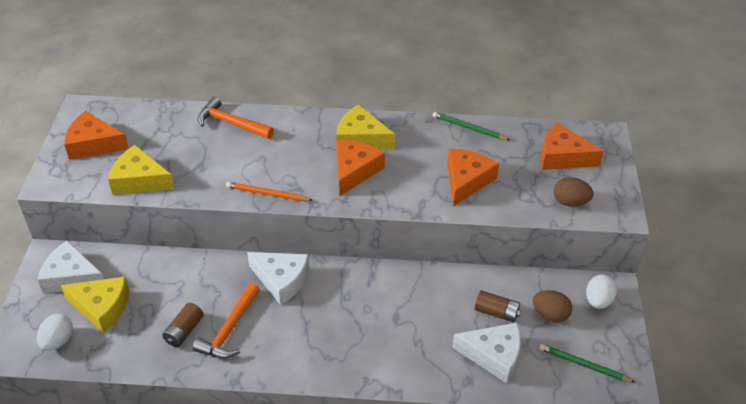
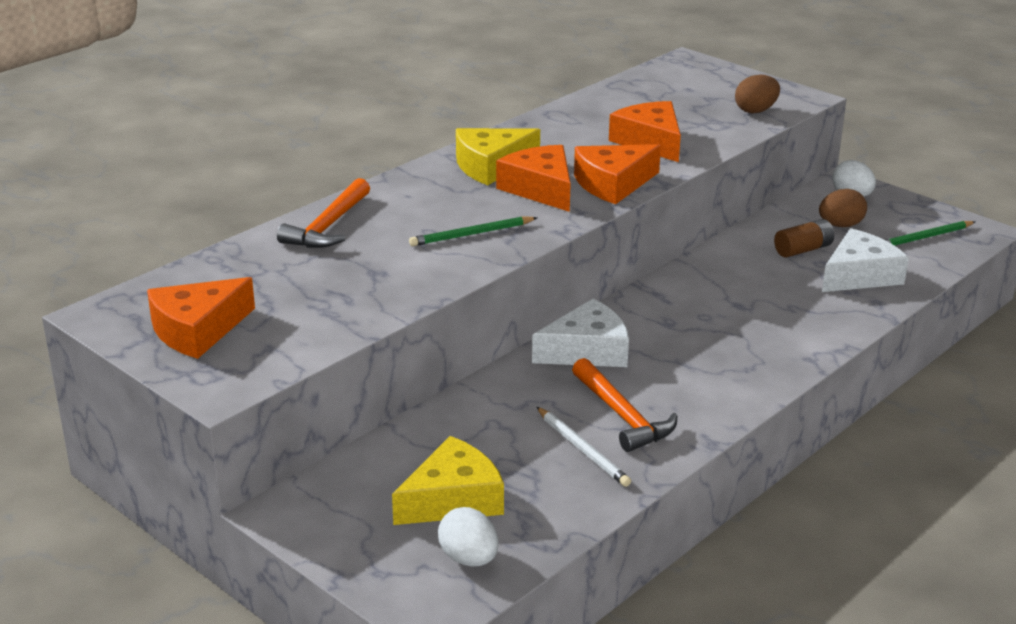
camera: 50 degrees left, 15 degrees down
(71, 277) = (356, 505): white cheese -> none
(139, 180) = (333, 321): yellow cheese -> none
(184, 331) = (583, 449): brown battery -> white pencil
(231, 123) = (328, 226): orange hammer -> orange hammer turned 45 degrees counterclockwise
(267, 194) = (498, 250): orange pencil -> none
(468, 128) = (570, 110): green pencil -> green pencil (471, 234)
(562, 156) = (686, 89): orange cheese -> orange cheese (613, 184)

